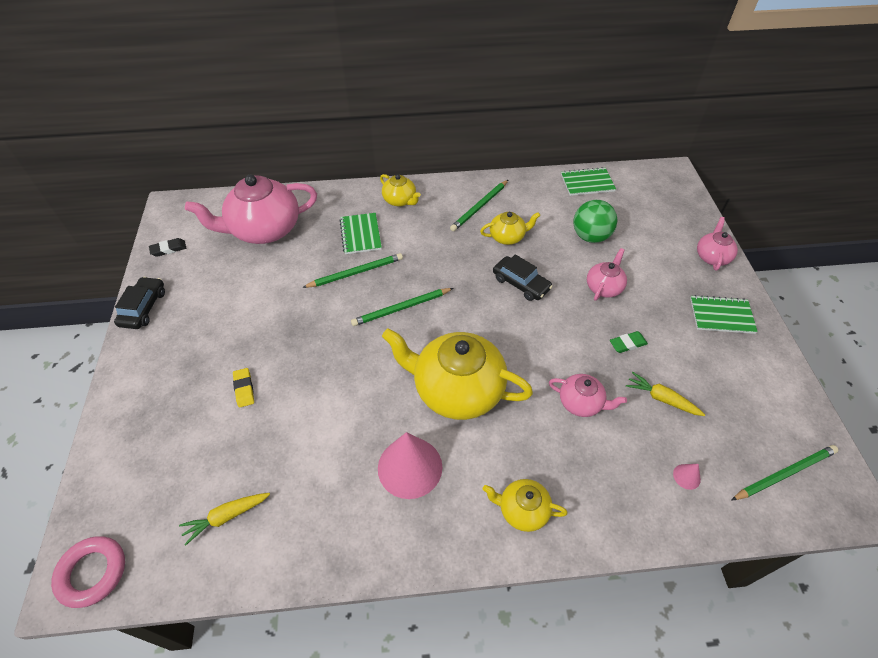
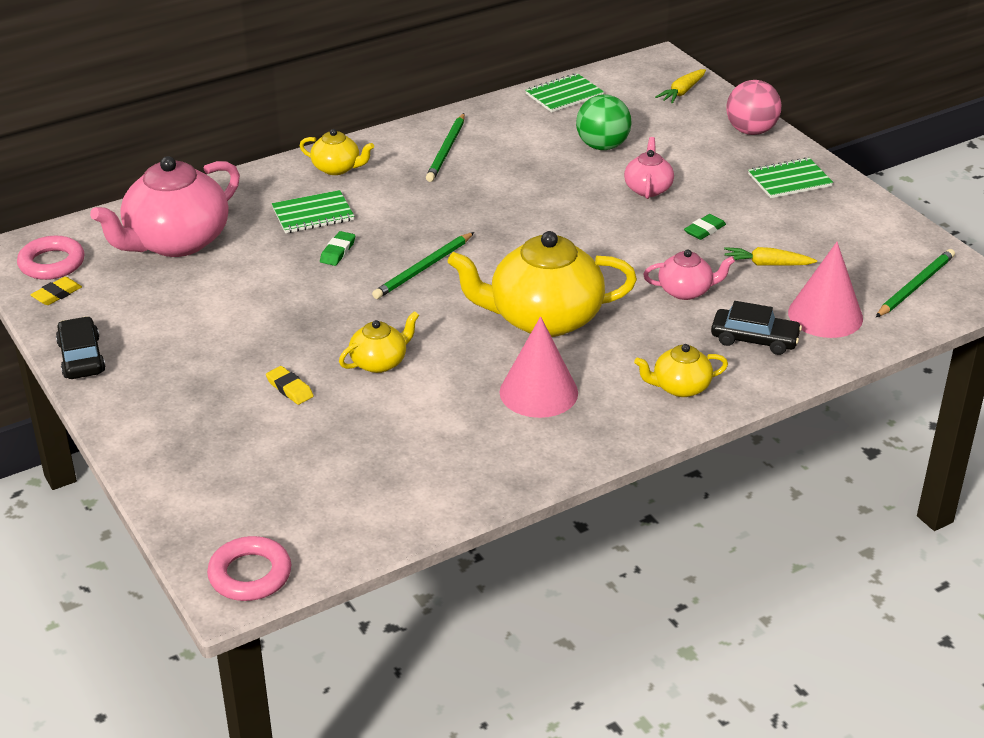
camera: 25 degrees left, 15 degrees down
(168, 249) = (57, 294): black eraser -> yellow eraser
(184, 223) = (52, 263): none -> pink ring
(226, 517) = (365, 489): yellow carrot -> yellow carrot (682, 92)
(355, 273) = (338, 251): green pencil -> green eraser
(360, 234) = (313, 214): green notebook -> green notebook turned 75 degrees counterclockwise
(507, 237) = (503, 171): yellow teapot -> yellow teapot (379, 362)
(521, 283) = (550, 209): black car -> black car (754, 339)
(686, 476) = (825, 315): pink cone -> pink cone, size x2.45
(712, 257) = (751, 131): pink teapot -> pink ball

